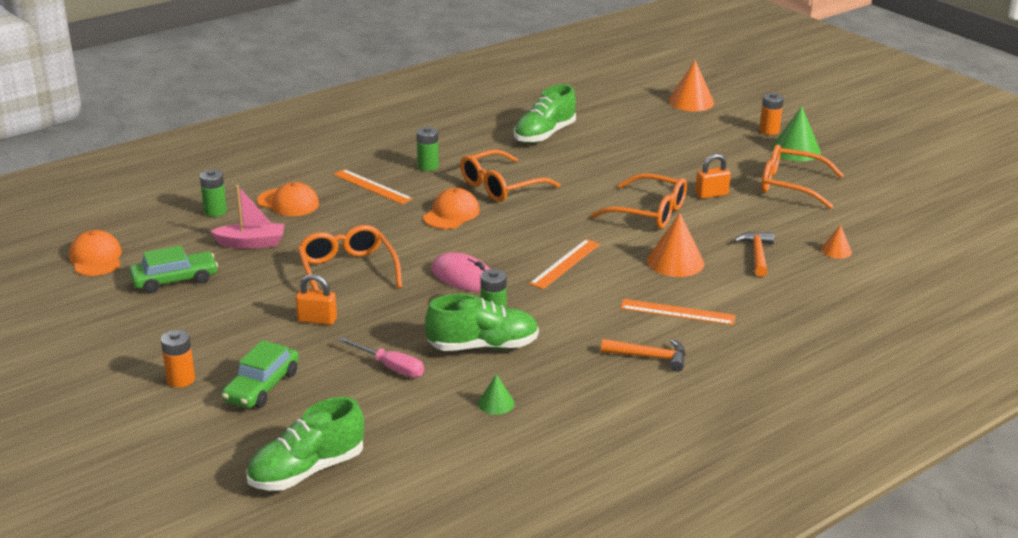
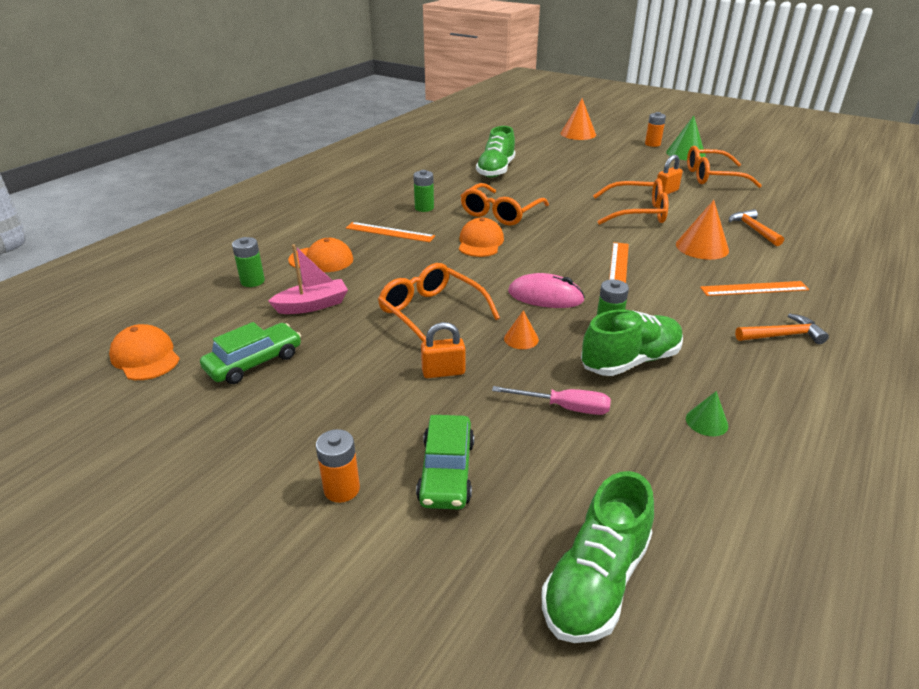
camera: 20 degrees left, 5 degrees up
(836, 250) = (802, 216): orange cone -> orange cone (521, 339)

